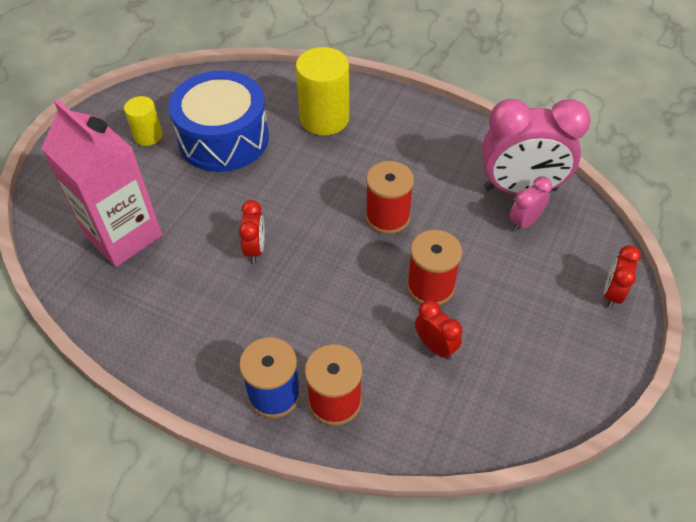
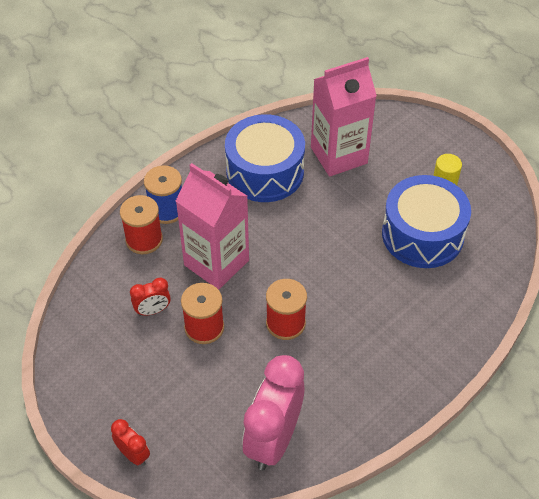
camera: 110 degrees right, 0 degrees up
(172, 303) = (265, 172): none -> blue drum
(255, 249) = (291, 228): red clock -> none
(324, 118) = (423, 314): yellow cylinder -> none
(337, 306) = (216, 263): none -> pink carton
(524, 222) = (235, 424): pink clock -> none

